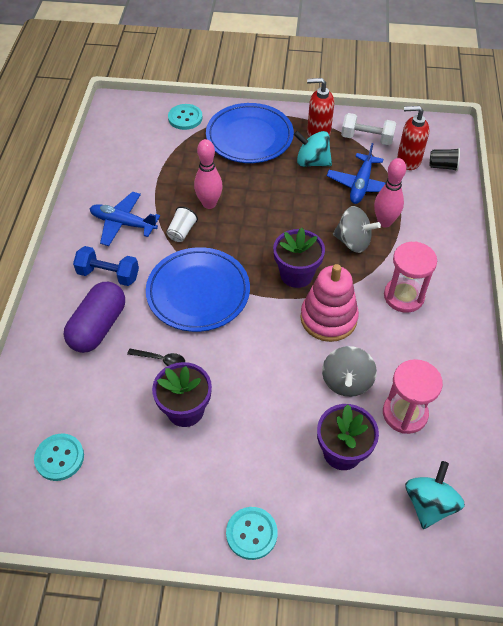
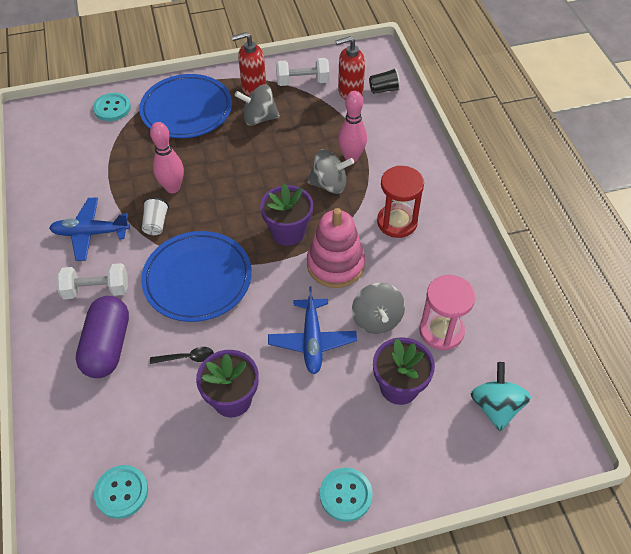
camera: 20 degrees left, 0 degrees up
(108, 274) = (96, 290): blue dumbbell -> white dumbbell
(312, 162) = (259, 118): turquoise spinning top -> grey spinning top
(361, 185) = (315, 128): blue plane -> blue plane (312, 340)
(403, 296) = (397, 222): pink hourglass -> red hourglass

